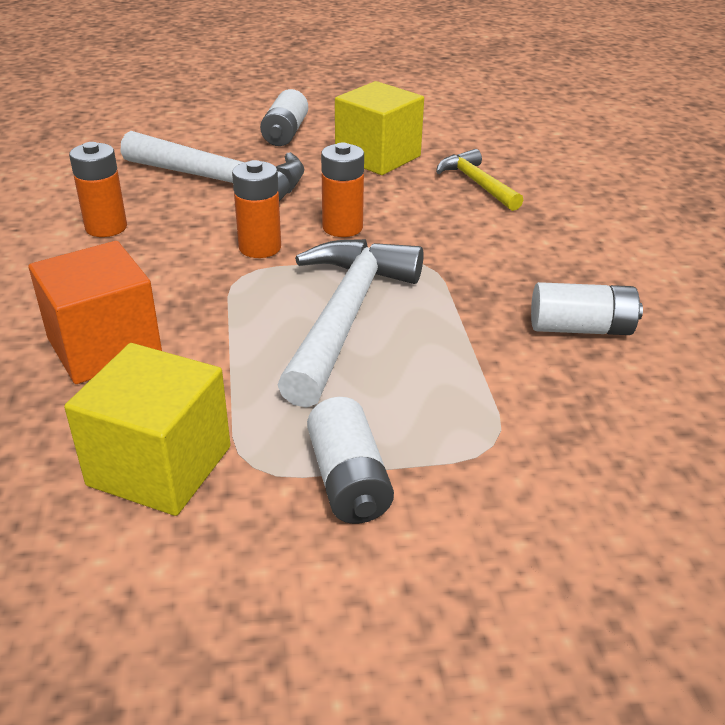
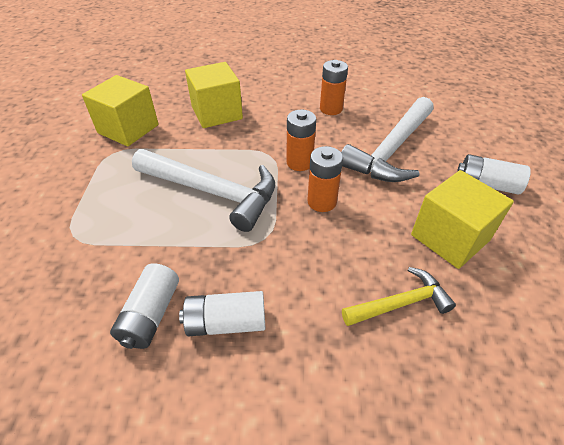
camera: 100 degrees right, 10 degrees up
(104, 347) = (217, 113): orange cube -> yellow cube
(348, 480) = (84, 179): white battery -> white battery (226, 322)

